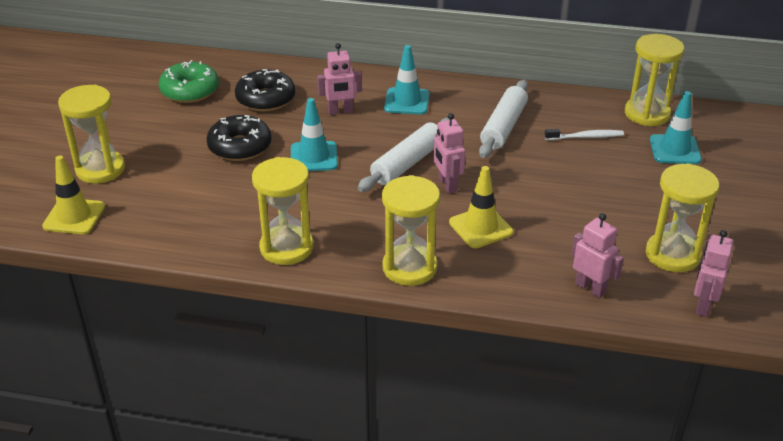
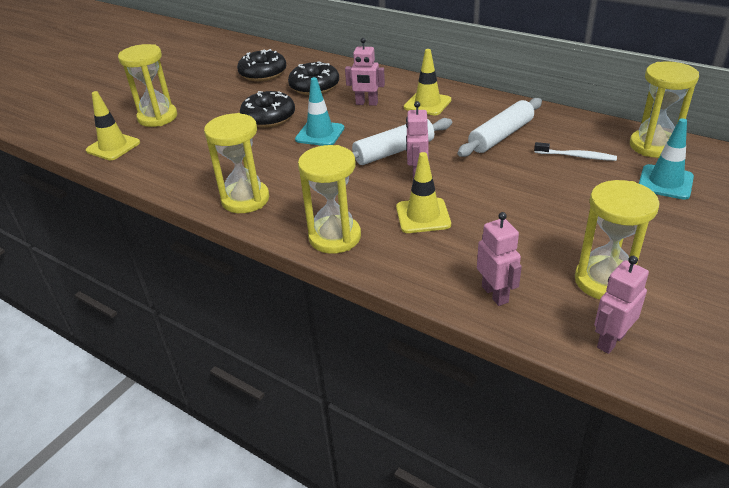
camera: 25 degrees right, 0 degrees up
(190, 91) = (263, 73): green donut -> black donut
(407, 101) = (427, 104): turquoise traffic cone -> yellow traffic cone

